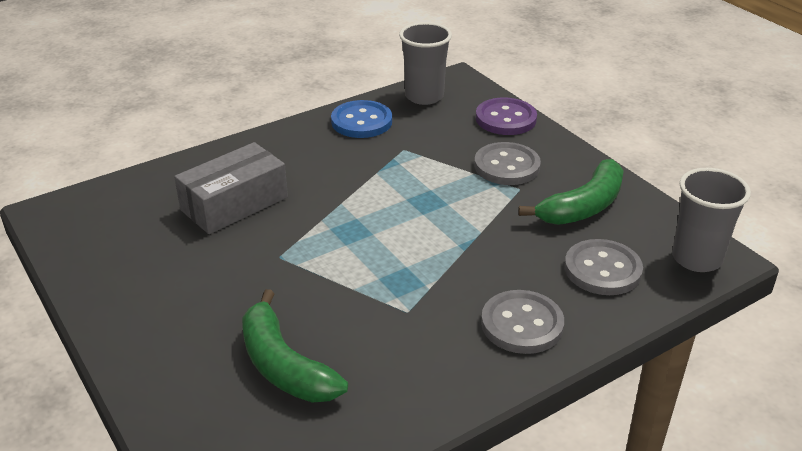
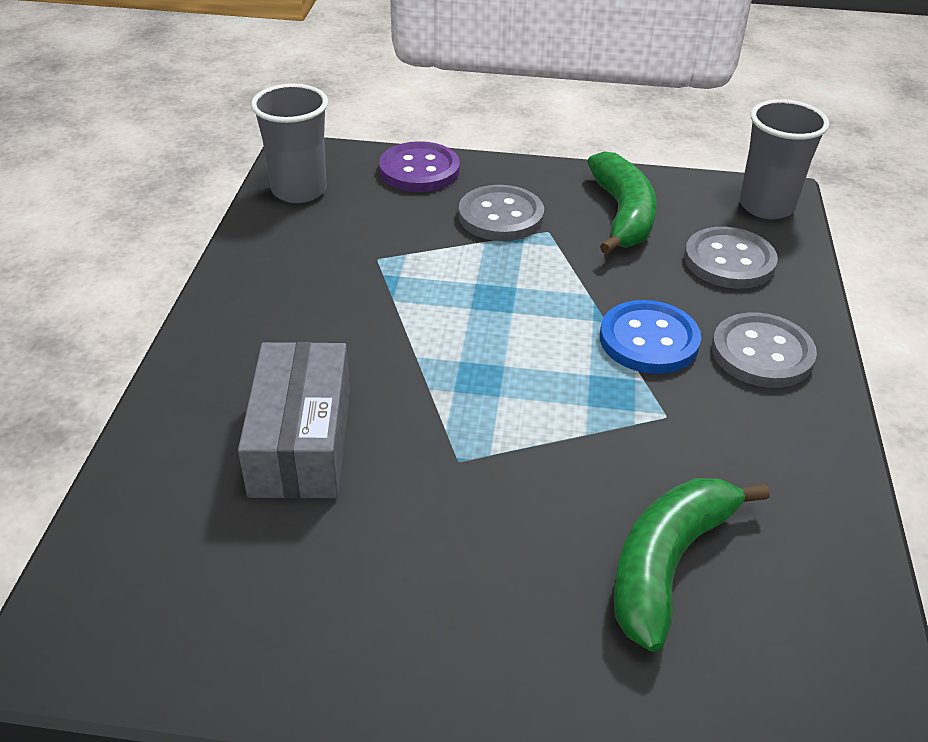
camera: 50 degrees left, 5 degrees up
(284, 365) = (668, 564): green banana -> green banana turned 120 degrees clockwise
(361, 121) = (279, 255): blue button -> blue button (649, 340)

